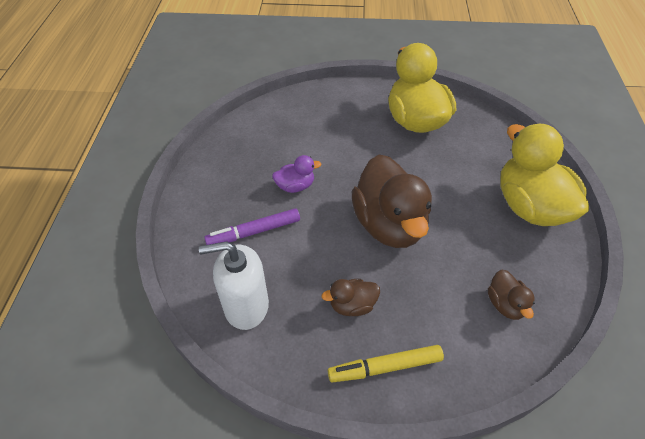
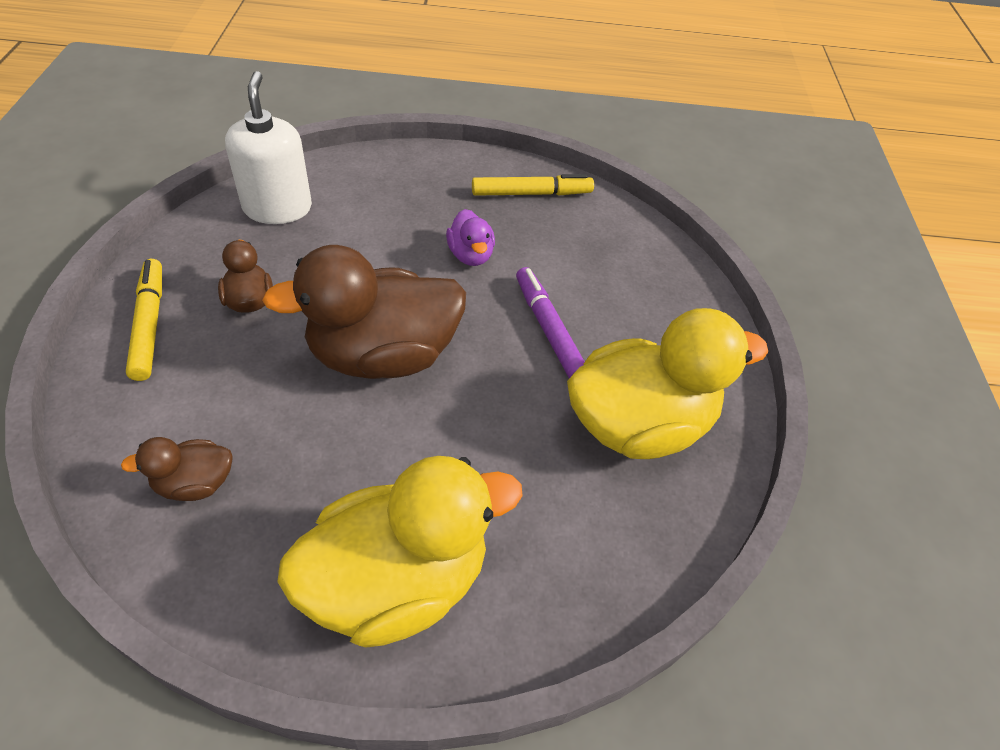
camera: 85 degrees right, 0 degrees up
(231, 156) = (531, 193): none -> yellow marker
(254, 232) = (390, 215): purple marker -> purple marker (548, 328)

